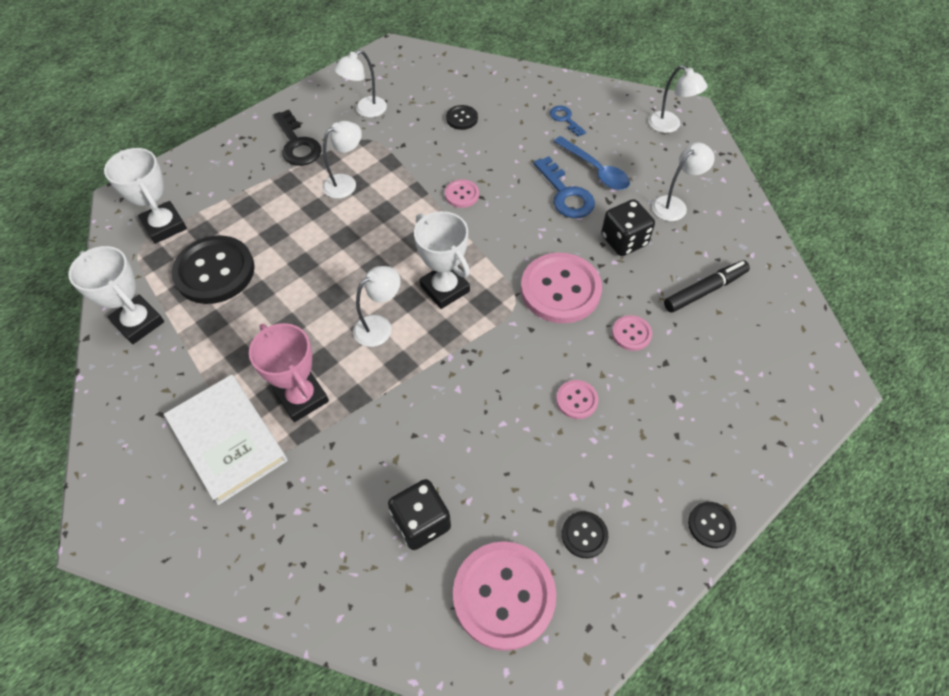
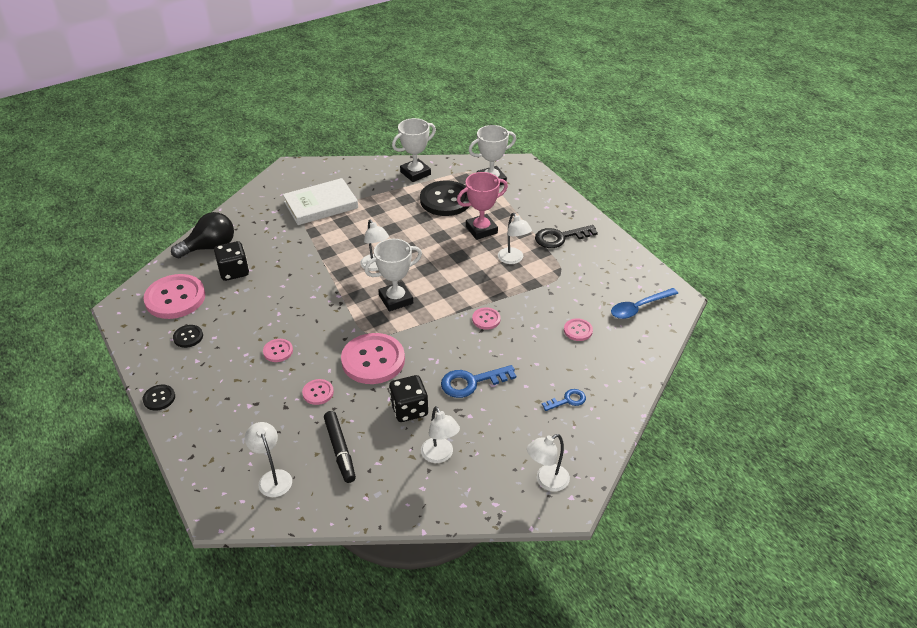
camera: 100 degrees right, 15 degrees down
(302, 397) = (336, 232): pink trophy -> pink trophy (481, 230)
(361, 590) = (210, 247): none -> black light bulb
(365, 110) = (595, 275): white lamp -> white lamp (273, 477)
(462, 118) = (578, 330): black button -> pink button
(595, 170) = (496, 408): blue spoon -> blue spoon (639, 307)

